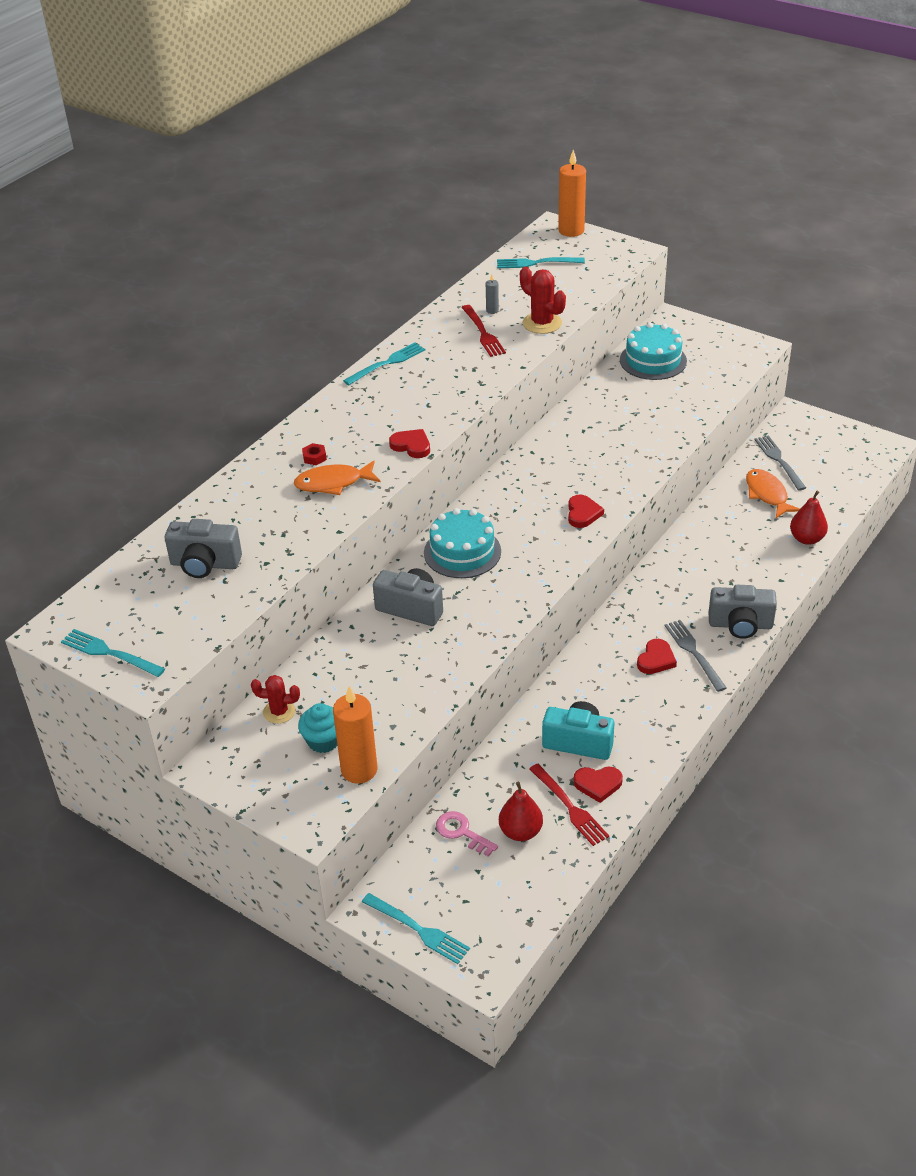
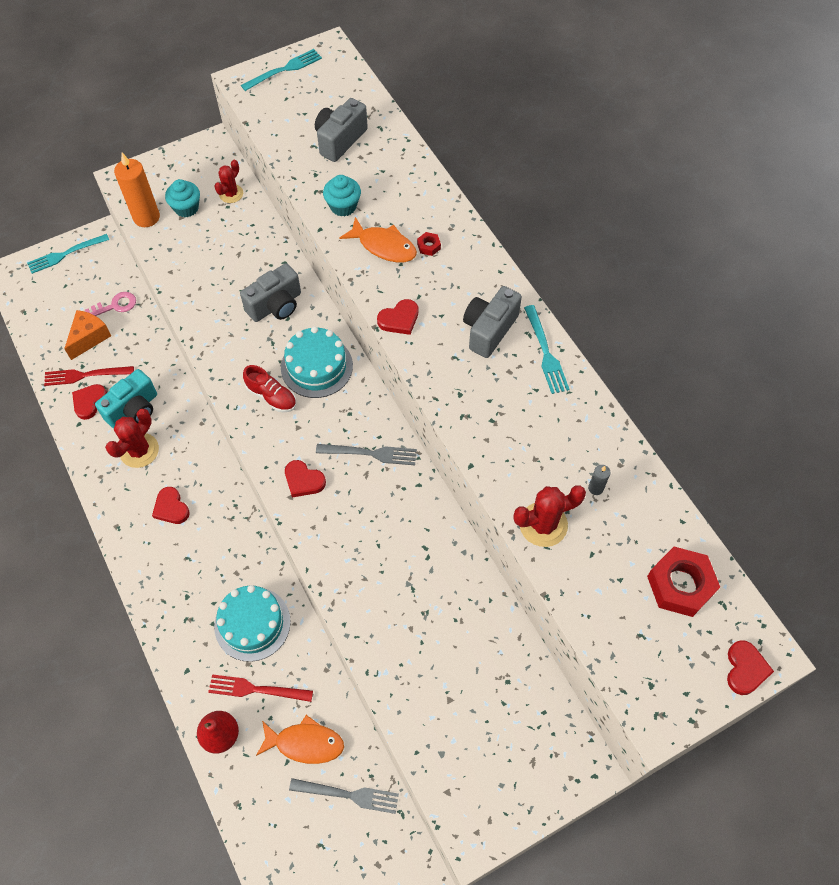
camera: 115 degrees right, 20 degrees up
(299, 527) = (343, 206): none -> turquoise cupcake
(333, 483) = (384, 246): orange fish -> orange fish turned 105 degrees clockwise
(483, 333) = (554, 459): red fork -> red fork (256, 689)
(517, 567) = (271, 396): none -> red shoe
(520, 831) = (89, 338): red pear -> orange cheese
(536, 263) = (680, 585): turquoise fork -> red nut
(571, 230) = (745, 669): orange candle -> red heart
(619, 713) = (139, 450): none -> red cactus
(653, 360) = (510, 691): turquoise cake -> turquoise cake (252, 623)
(693, 652) = (158, 540): grey fork -> grey fork (371, 453)
(740, 625) = (160, 597): grey camera -> grey camera (489, 330)

